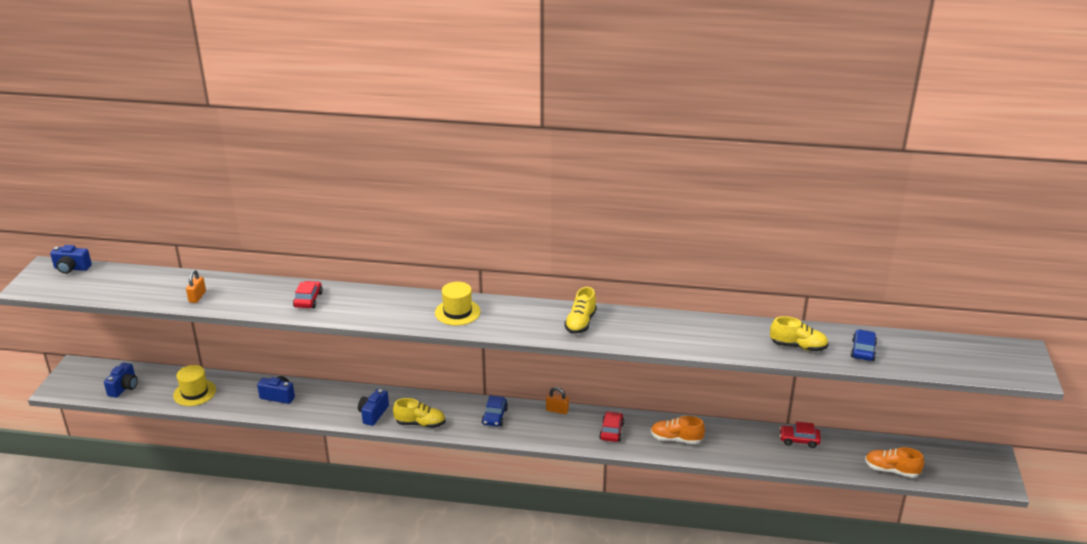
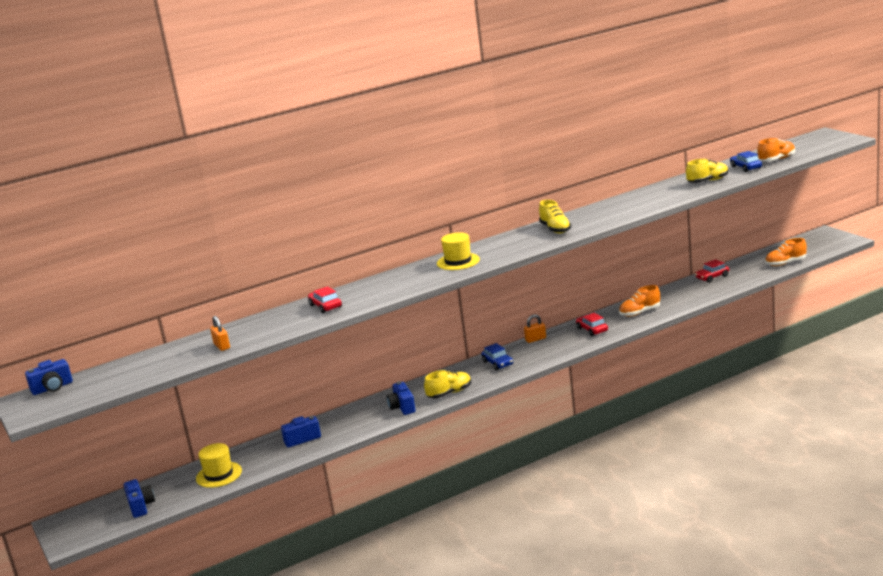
camera: 35 degrees left, 10 degrees down
(909, 359) = (776, 159): none -> orange shoe

